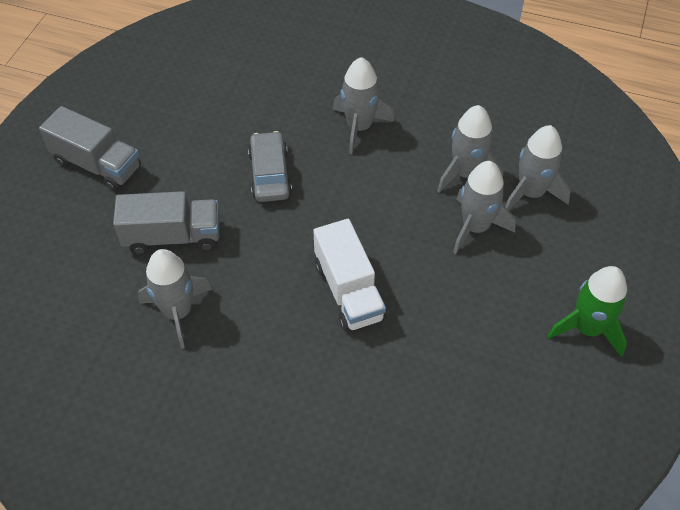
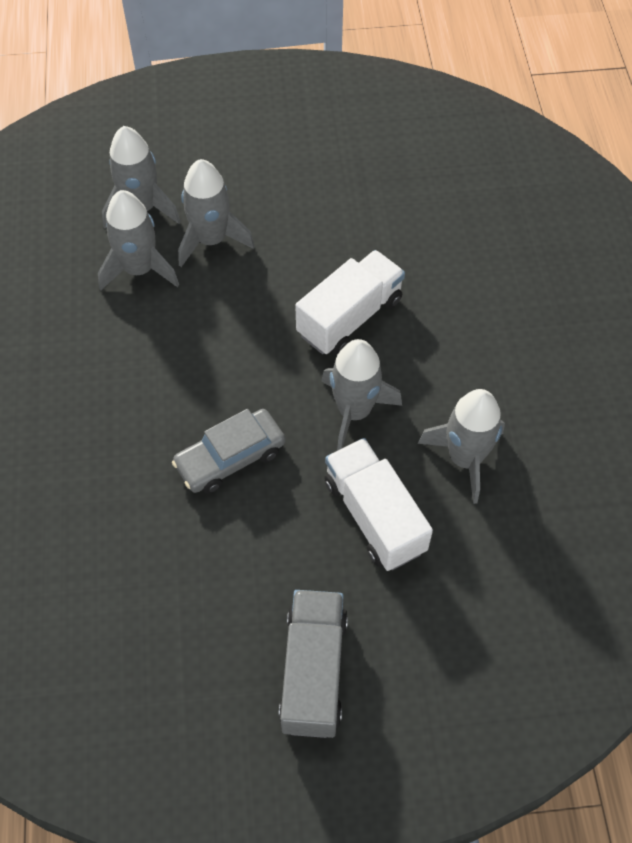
camera: 115 degrees left, 5 degrees up
(173, 237) = (374, 516): grey truck -> white truck
(359, 127) = (111, 395): grey rocket -> grey rocket (354, 411)
(587, 328) = (286, 130): green rocket -> none

